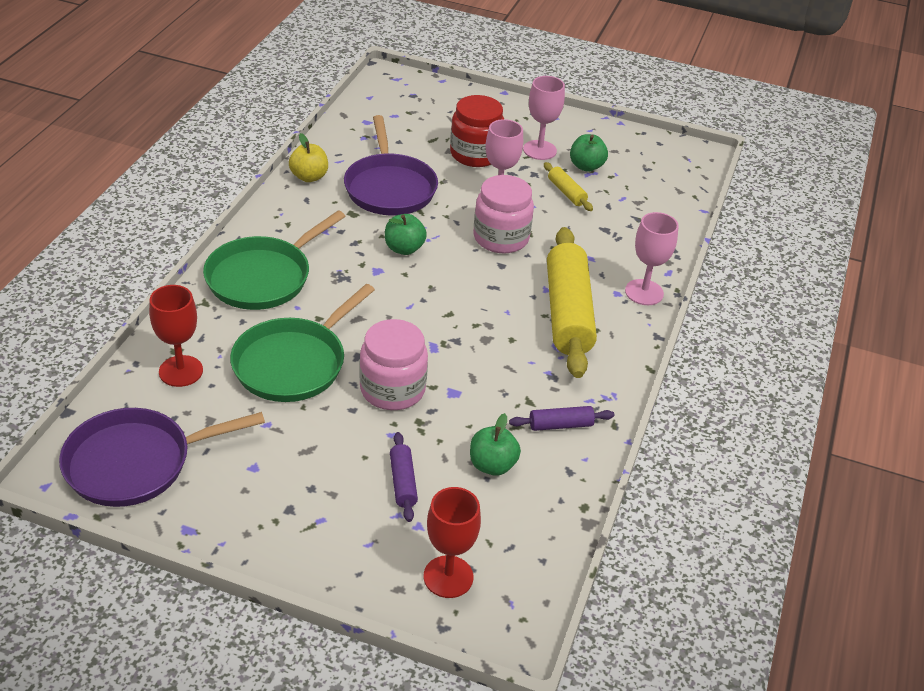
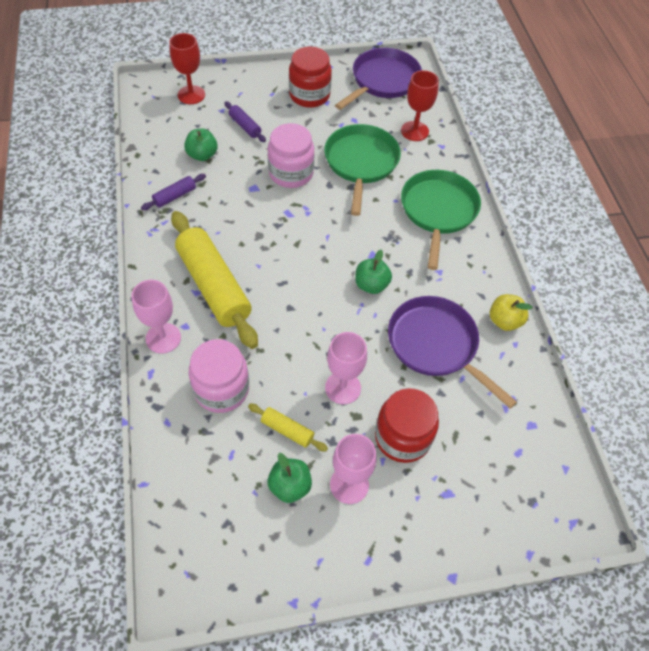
camera: 150 degrees right, 15 degrees up
(267, 490) = (309, 95): none -> red jar
(501, 238) = (308, 336): pink jar -> pink jar (221, 389)

